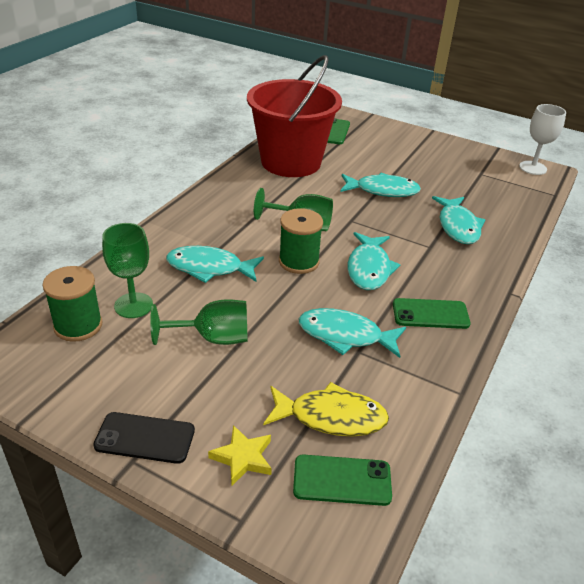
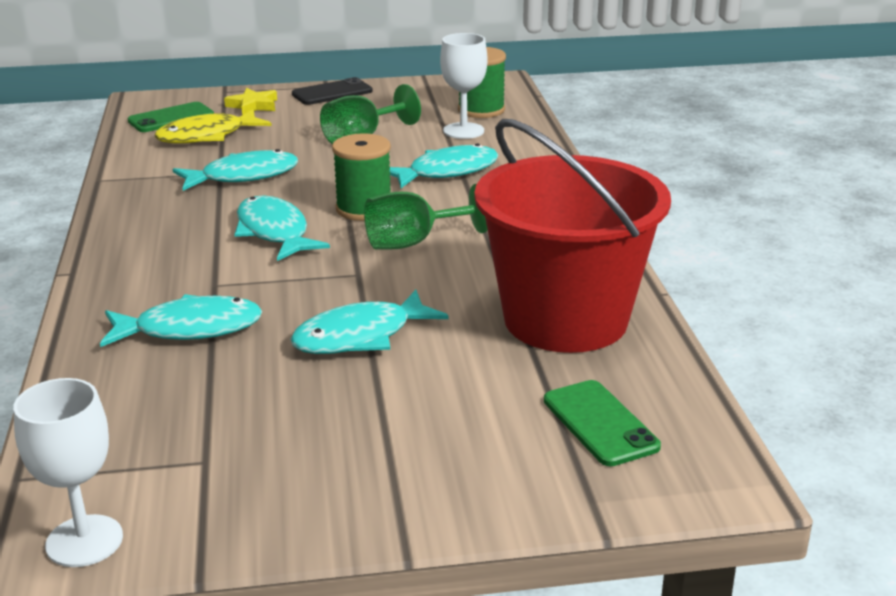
camera: 145 degrees right, 10 degrees down
(133, 305) = (463, 131): green goblet -> white goblet
(430, 314) = (165, 219): green phone -> none
(458, 226) = (190, 329): turquoise fish -> turquoise fish turned 120 degrees clockwise

